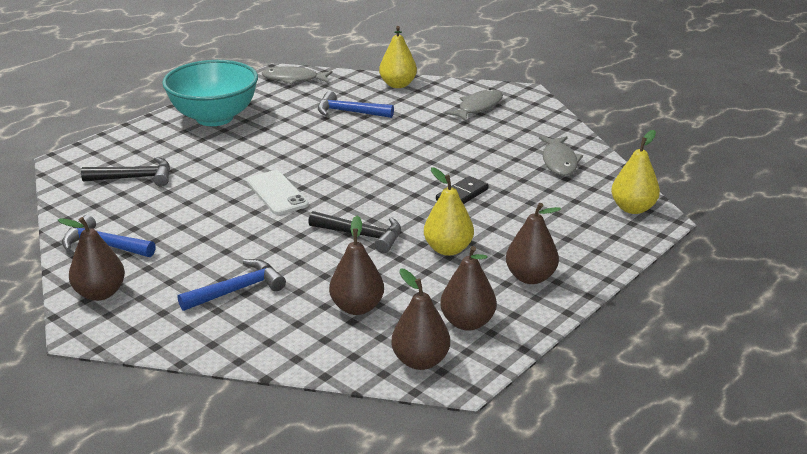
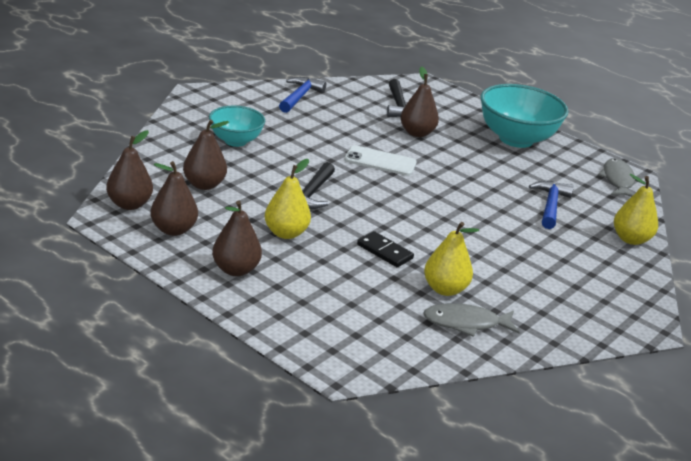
camera: 85 degrees right, 0 degrees up
(100, 293) = (238, 96): brown pear -> brown pear (417, 133)
(238, 290) = (235, 141): blue hammer -> turquoise bowl
(277, 193) = (380, 161): white phone -> white phone turned 45 degrees clockwise
(478, 107) = (591, 286): grey fish -> none
(633, 208) = (363, 356): yellow pear -> yellow pear (445, 289)

